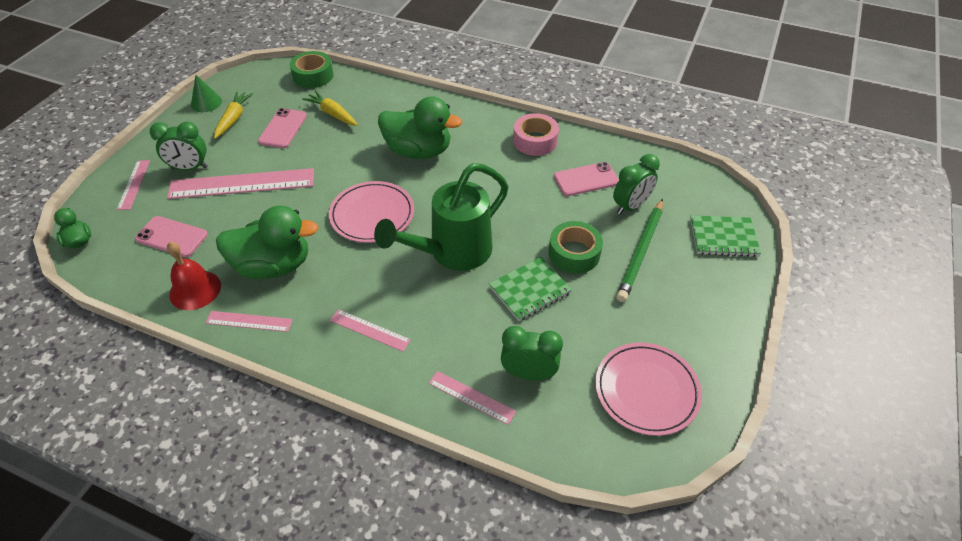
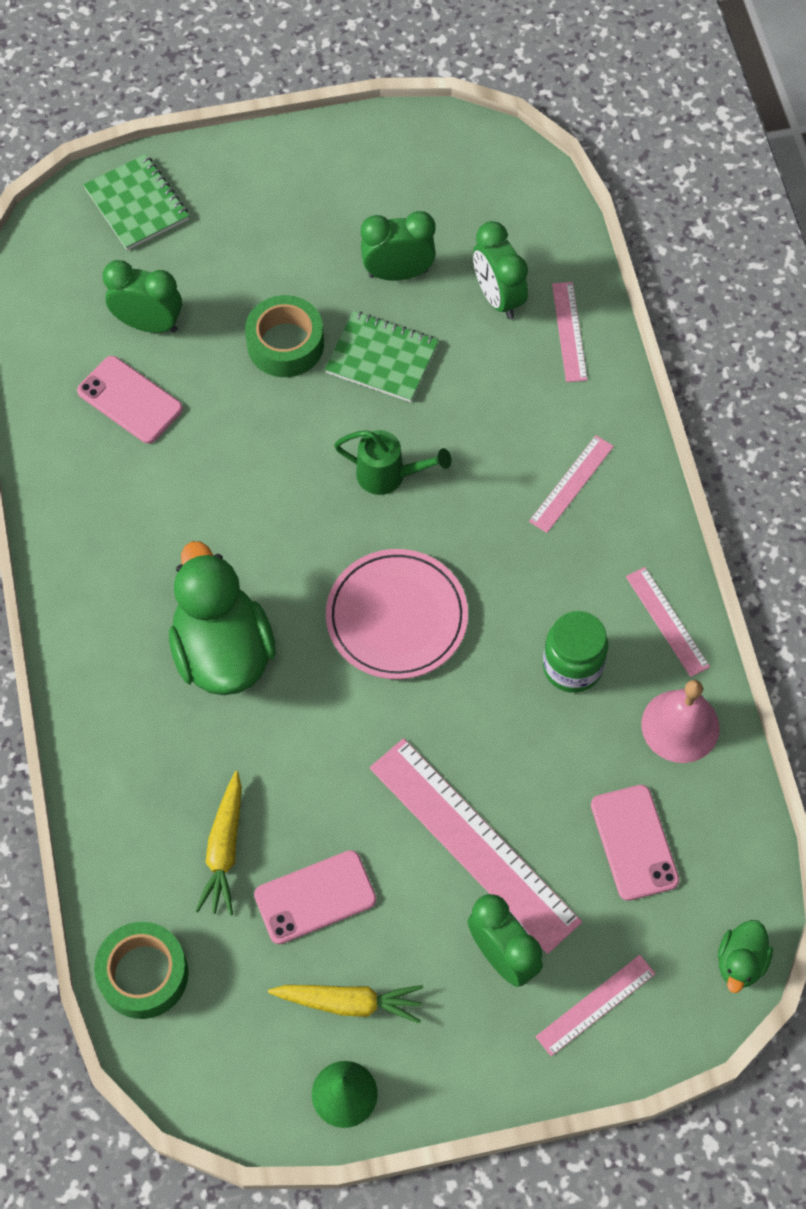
camera: 125 degrees left, 15 degrees up
(195, 290) = (680, 726): red bell -> pink bell
(233, 119) = (349, 1002): yellow carrot -> yellow carrot turned 150 degrees counterclockwise
(273, 265) = (572, 666): green duck -> green jar
(369, 330) = (571, 484): pink ruler -> pink ruler turned 45 degrees clockwise
(452, 253) = (389, 476): green watering can -> green watering can, size x0.50
(535, 141) = (86, 509): pink tape -> none
(587, 331) = (398, 273): none -> green clock
(641, 251) = (228, 277): green pencil -> none
(646, 390) = (433, 187): pink plate -> none

